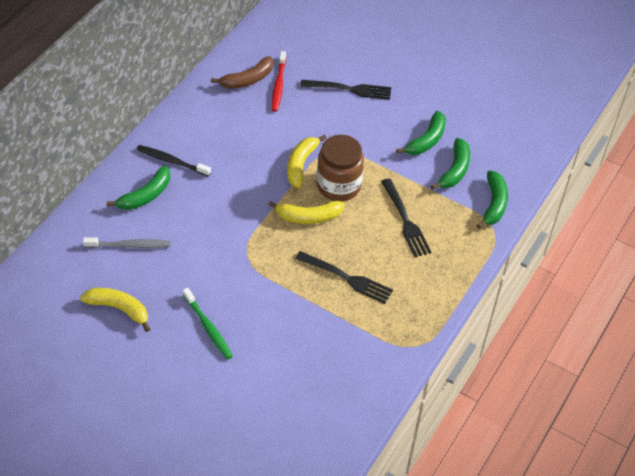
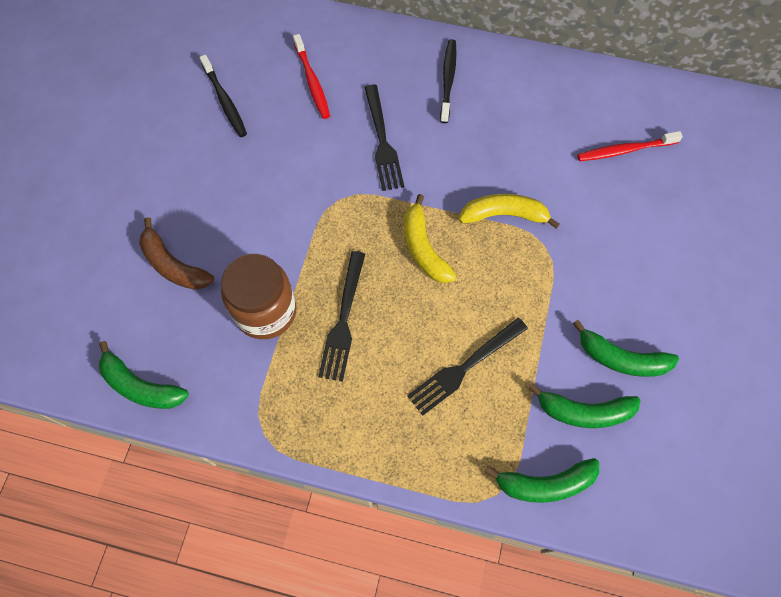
camera: 75 degrees right, 15 degrees up
(119, 309) = (225, 101): yellow banana -> black toothbrush
(130, 245) = (312, 82): grey toothbrush -> red toothbrush
(146, 195) = (387, 73): green banana -> green banana (141, 386)
(208, 328) = (224, 192): green toothbrush -> none
(248, 80) = (615, 114): brown banana -> brown banana (173, 265)
(338, 185) = (489, 268): brown jar -> brown jar (265, 311)
(349, 89) = (663, 234): black fork -> black fork (382, 141)

